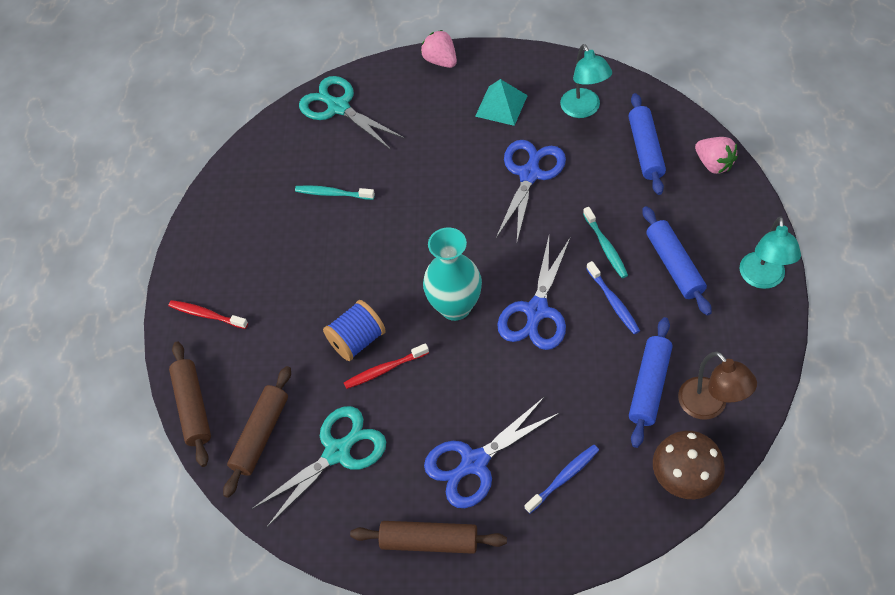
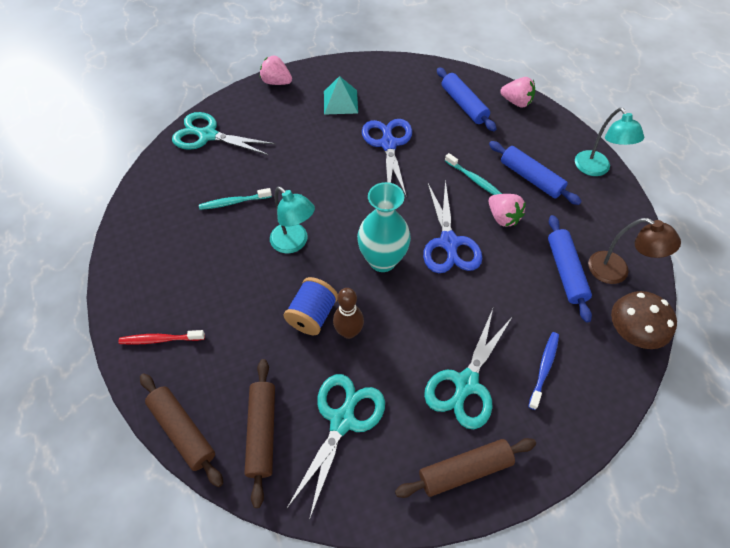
camera: 30 degrees left, 0 degrees up
(384, 369) = (349, 332): red toothbrush -> brown bowling pin
(473, 463) = (465, 384): blue scissors -> turquoise scissors
(584, 109) = (404, 89): turquoise lamp -> turquoise lamp (294, 243)
(613, 302) = (502, 217): blue toothbrush -> pink strawberry

